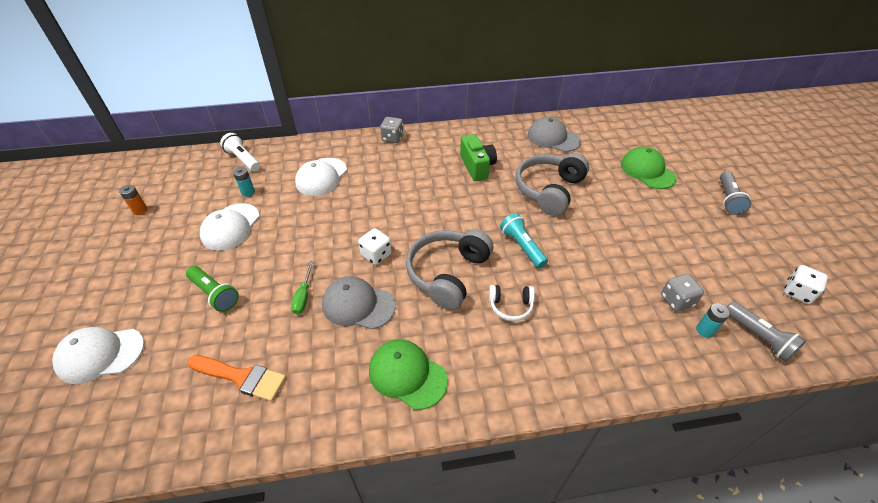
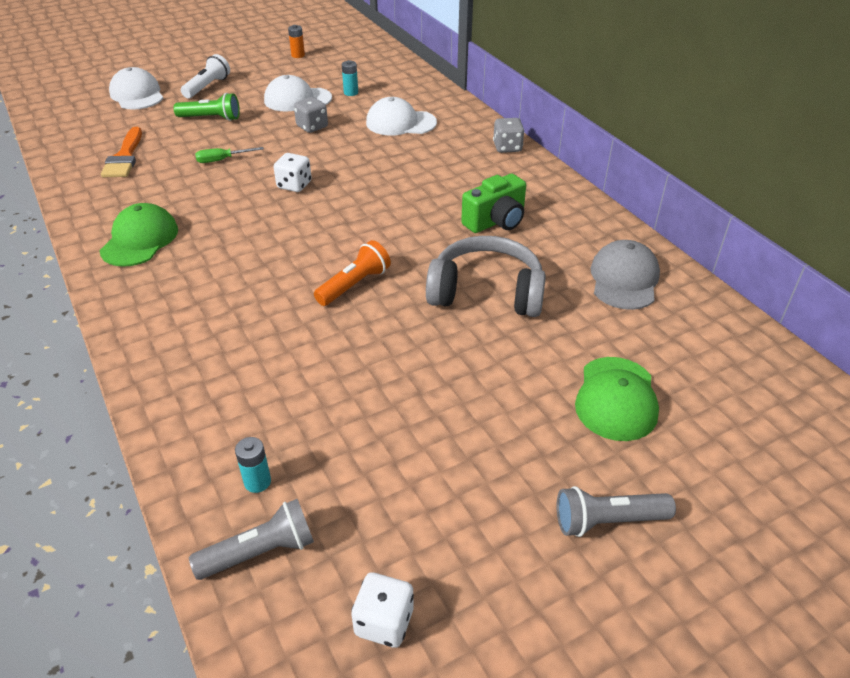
camera: 70 degrees right, 5 degrees down
(215, 294) = (211, 118): green flashlight -> green flashlight turned 105 degrees counterclockwise
(243, 159) = (399, 75): white flashlight -> white flashlight (207, 87)
(358, 305) = (220, 192): grey cap -> none
(448, 274) = (284, 237): grey headphones -> none
(510, 306) = (248, 291): white headphones -> none
(522, 246) = (354, 285): turquoise flashlight -> orange flashlight
(647, 171) = (616, 398): green cap -> green cap turned 150 degrees clockwise
(676, 300) = (308, 448): grey dice -> grey dice (312, 127)
(758, 337) = (260, 552): grey flashlight -> grey flashlight turned 150 degrees counterclockwise

